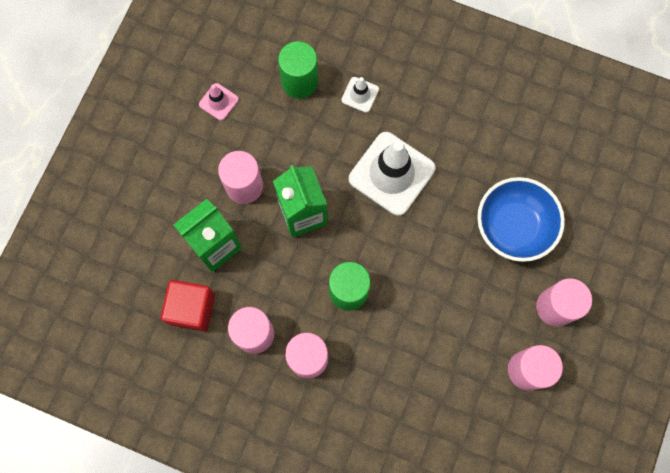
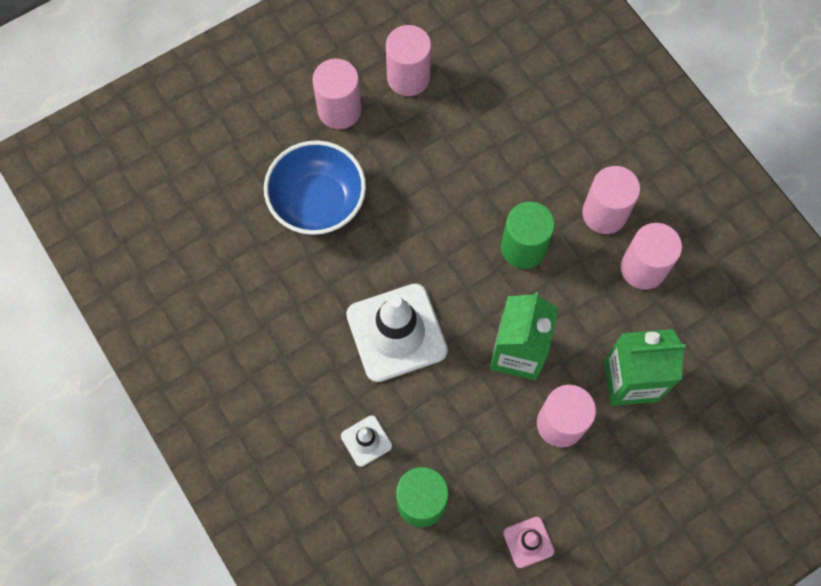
camera: 145 degrees left, 5 degrees down
(192, 309) = (692, 332): red cube -> none

